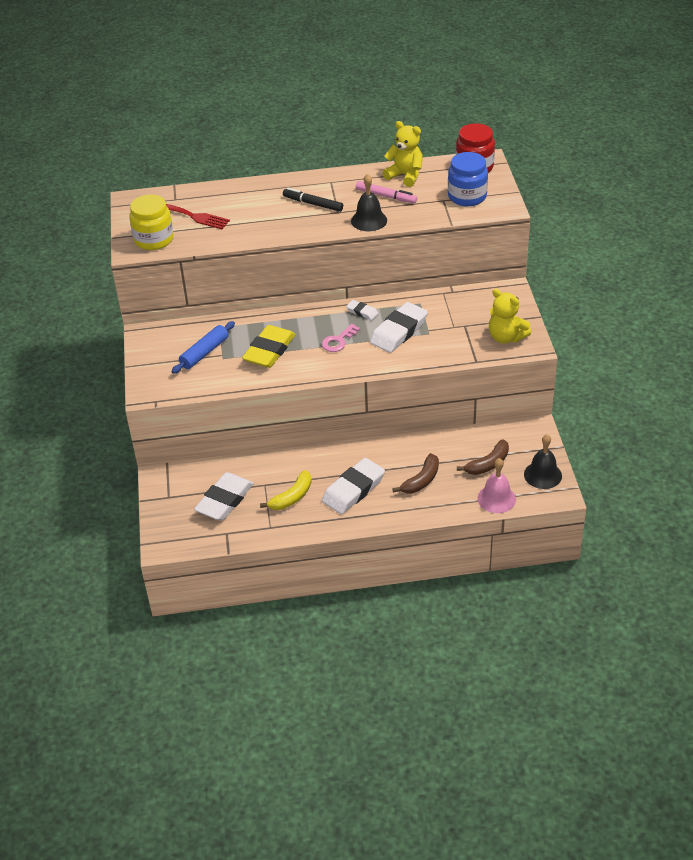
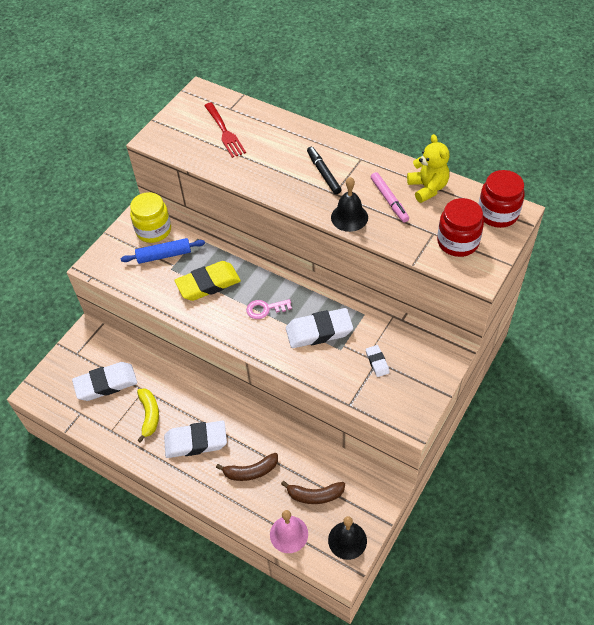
camera: 40 degrees right, 10 degrees up
(154, 240) = (176, 139): yellow jar -> yellow jar (153, 230)
(292, 497) = (149, 415): yellow banana -> yellow banana turned 90 degrees counterclockwise
(362, 312) = (310, 293): white eraser -> white eraser (377, 362)
(467, 196) = (457, 242): blue jar -> red jar
(506, 337) = (399, 397): yellow teddy bear -> none

